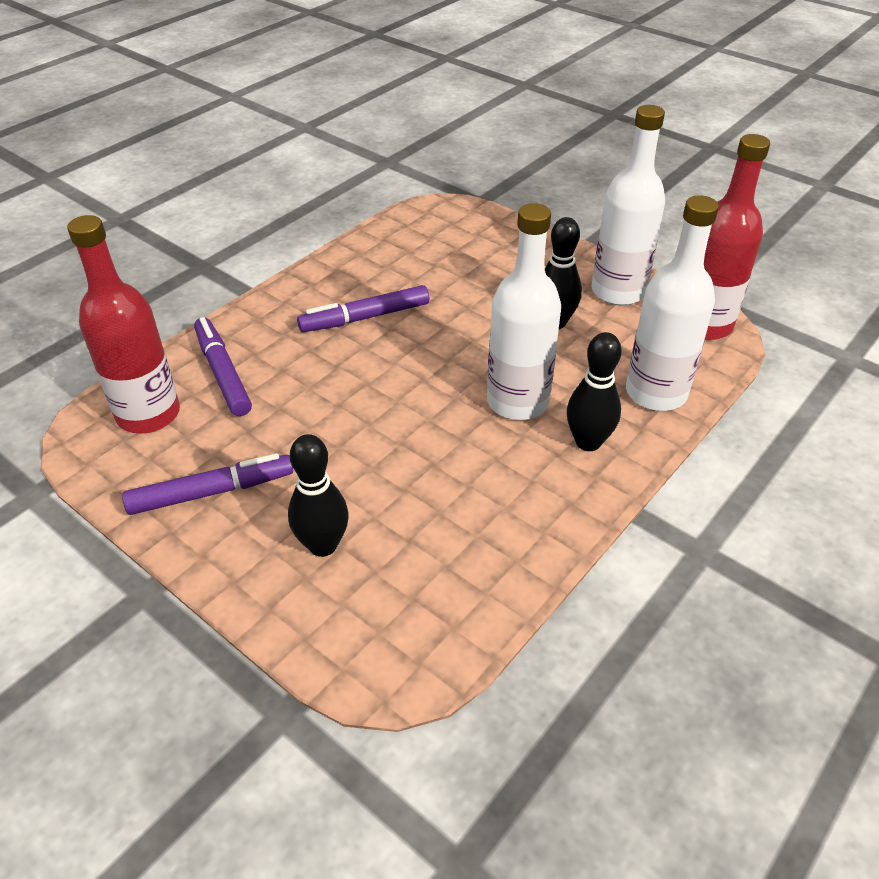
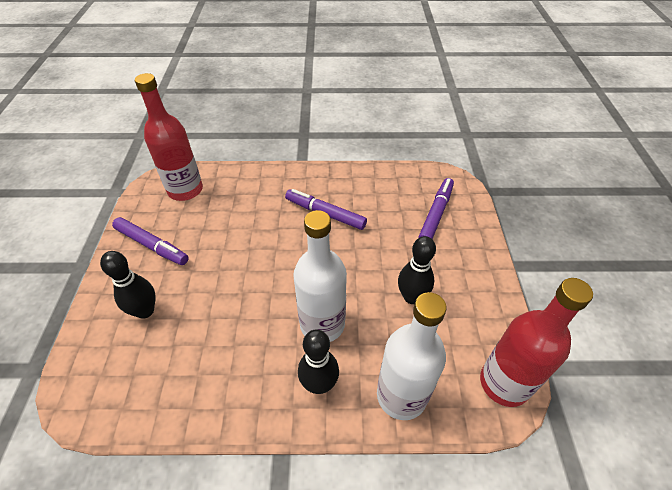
camera: 50 degrees right, 5 degrees up
(223, 373) = (234, 193): purple marker -> purple marker (436, 214)
(618, 291) = (480, 311): white bottle -> none

